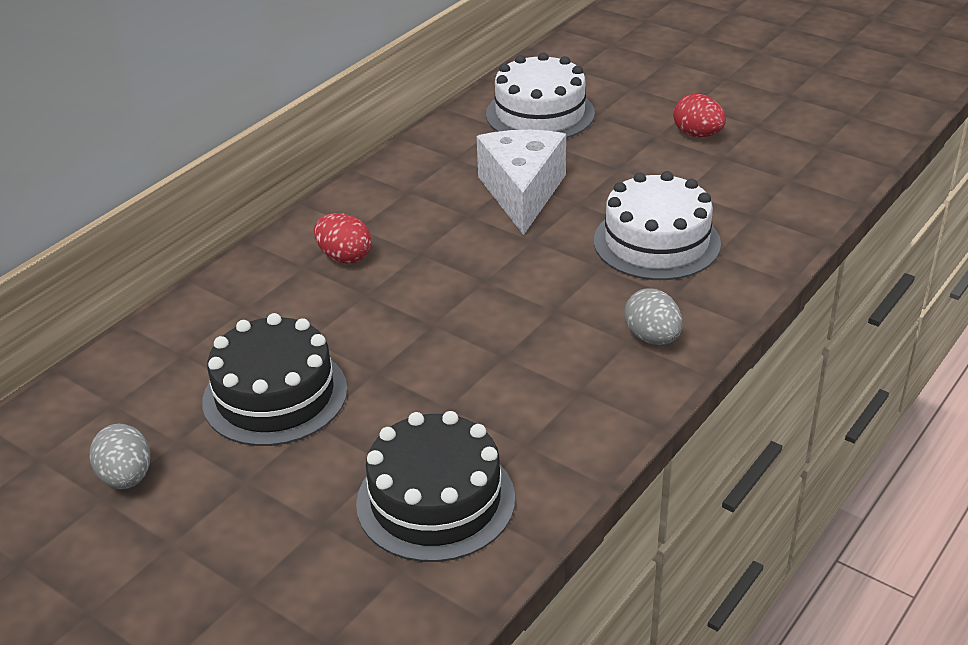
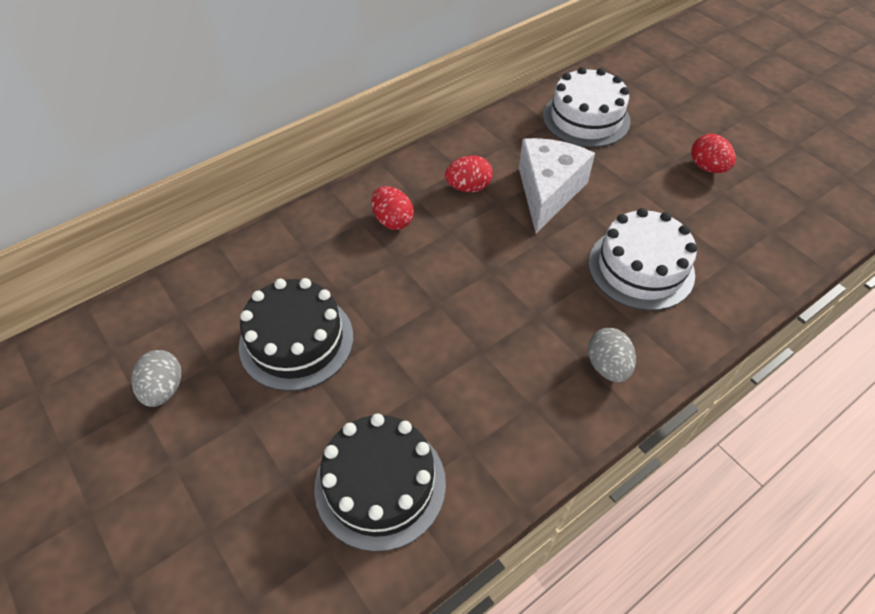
camera: 15 degrees right, 15 degrees up
(424, 207) = (468, 187): none -> red egg

